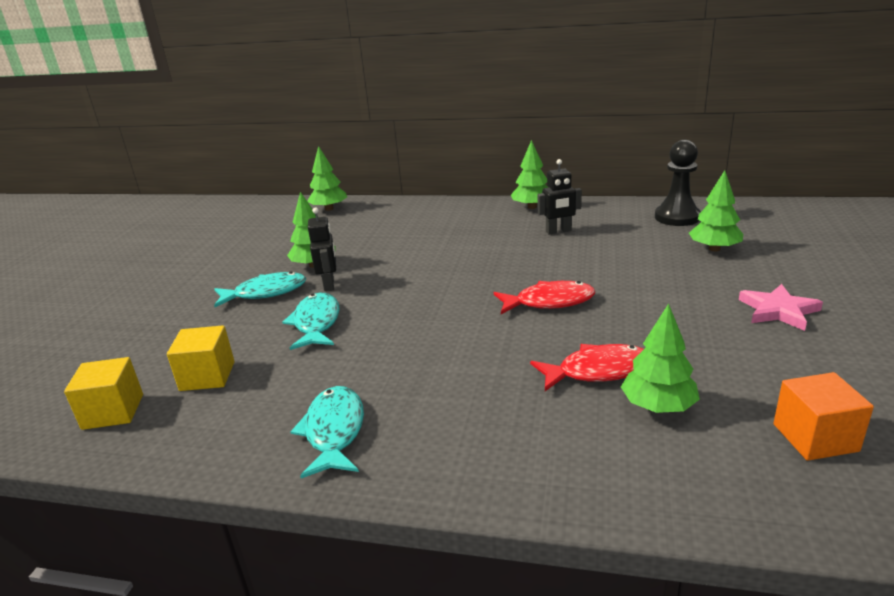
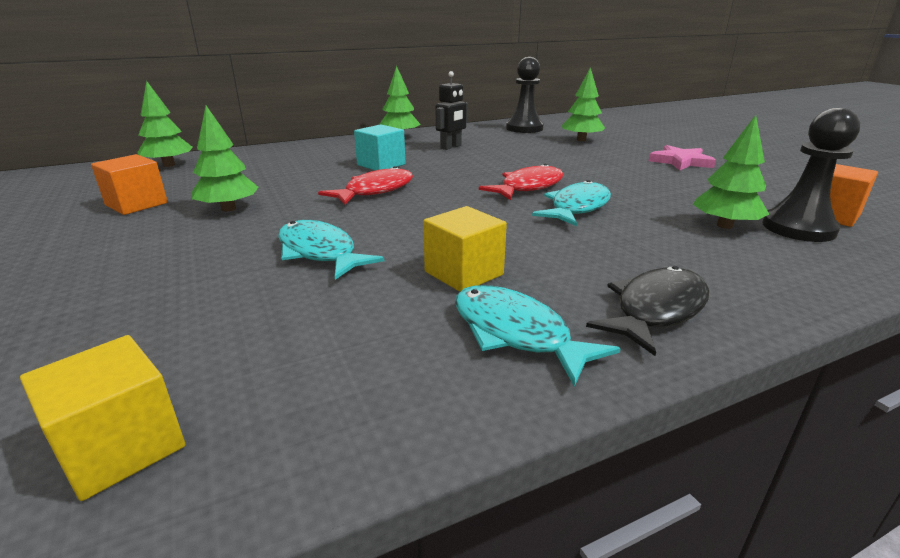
camera: 40 degrees left, 0 degrees up
(207, 376) = (243, 343): yellow cube -> yellow cube (464, 273)
(266, 292) = (197, 244): turquoise fish -> turquoise fish (577, 207)
(273, 246) = (136, 204): none -> orange cube
(329, 284) = (278, 219): black robot -> none
(445, 456) = (656, 310): none -> black fish
(468, 242) = (381, 164): none -> turquoise cube
(598, 371) = (647, 217): red fish -> red fish (375, 191)
(735, 438) = (798, 228): none -> black pawn

